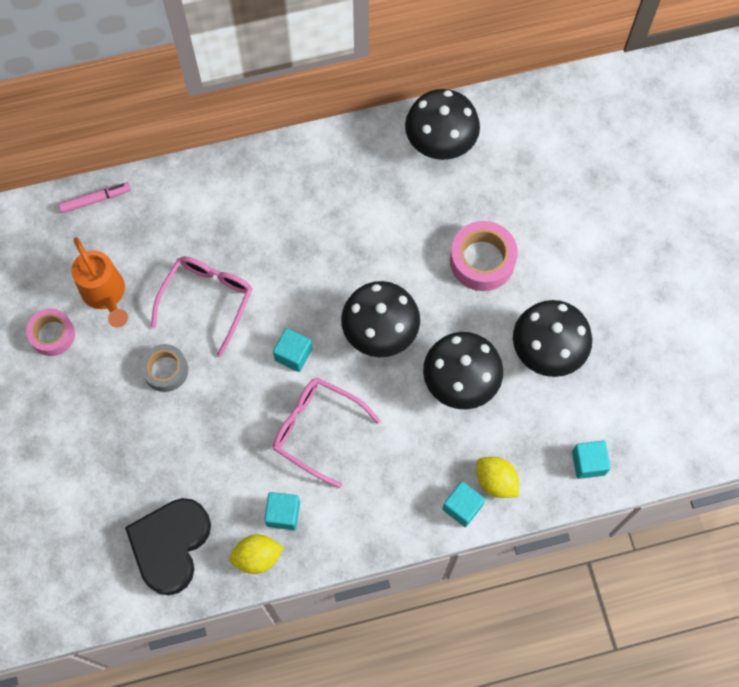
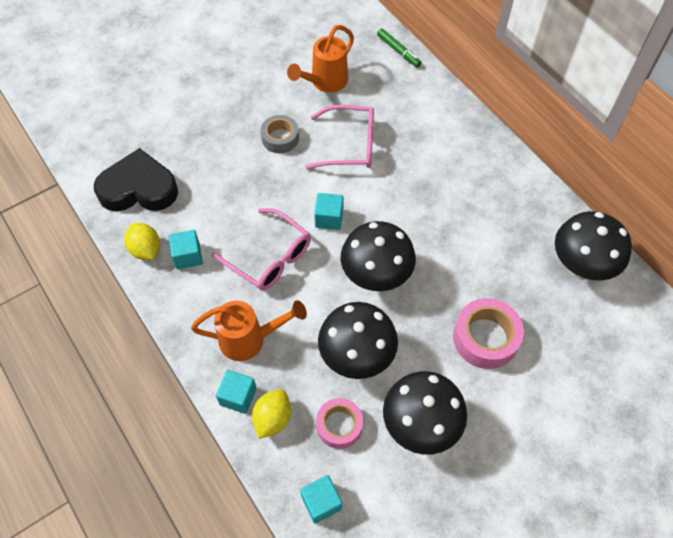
camera: 70 degrees right, 10 degrees down
(52, 335) = (280, 63): pink tape -> pink tape (339, 425)
(95, 199) = (398, 51): pink marker -> green marker
(317, 430) = (269, 257): pink glasses -> pink glasses turned 120 degrees clockwise
(405, 477) = (250, 339): none -> orange watering can

